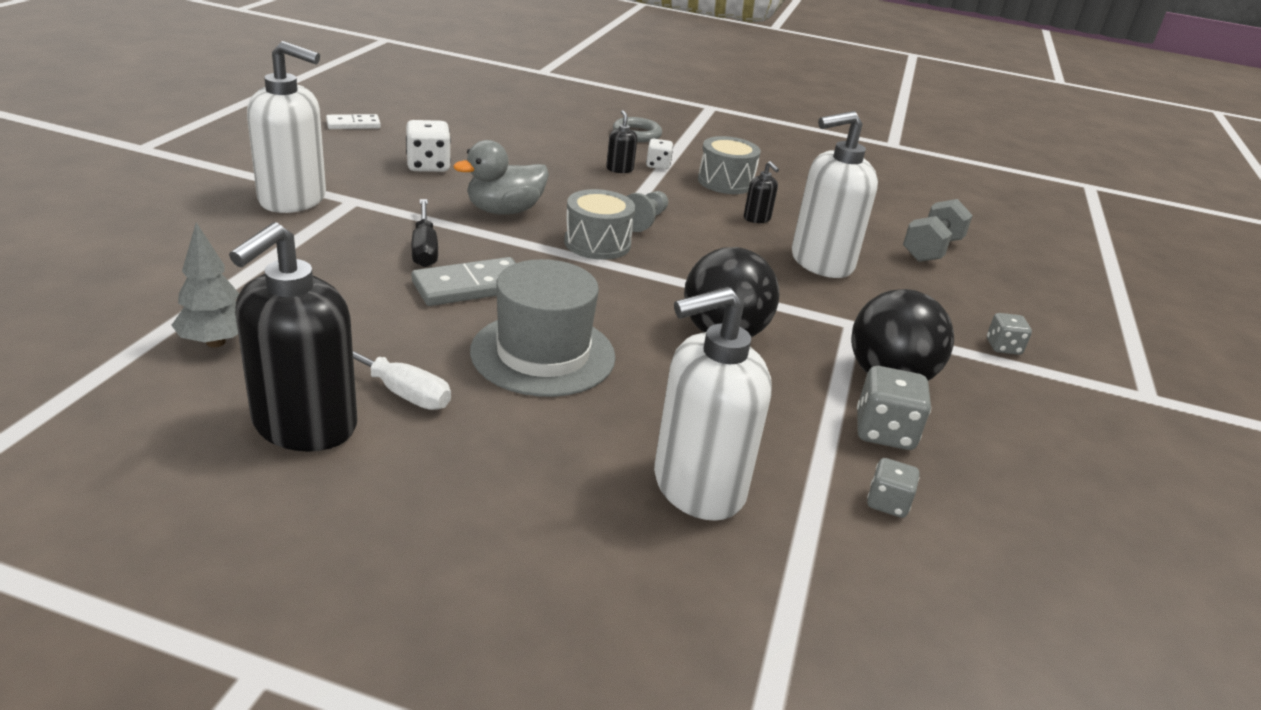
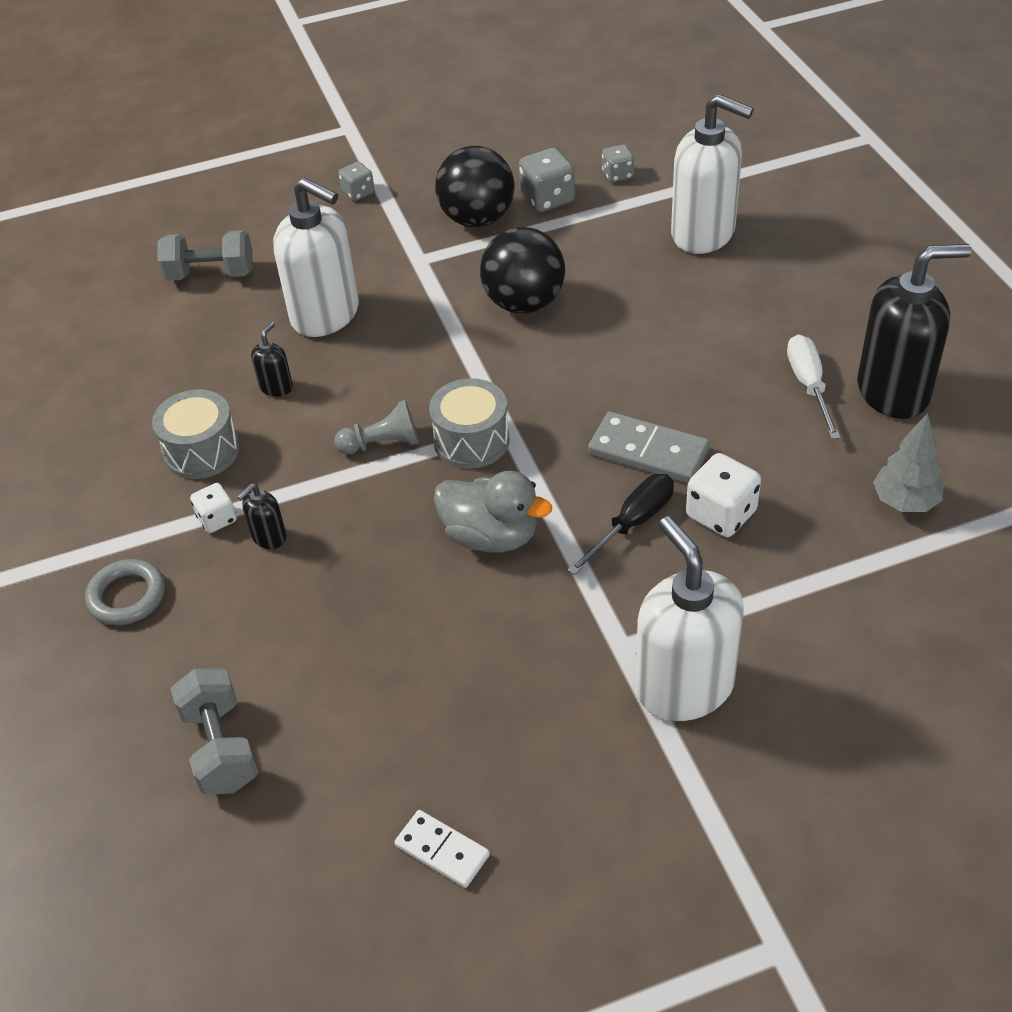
camera: 120 degrees left, 15 degrees up
(428, 166) = (467, 672): white dice -> white dice (721, 514)
(502, 117) = (220, 747): none -> grey dumbbell
(543, 354) = (675, 358): grey hat -> none

